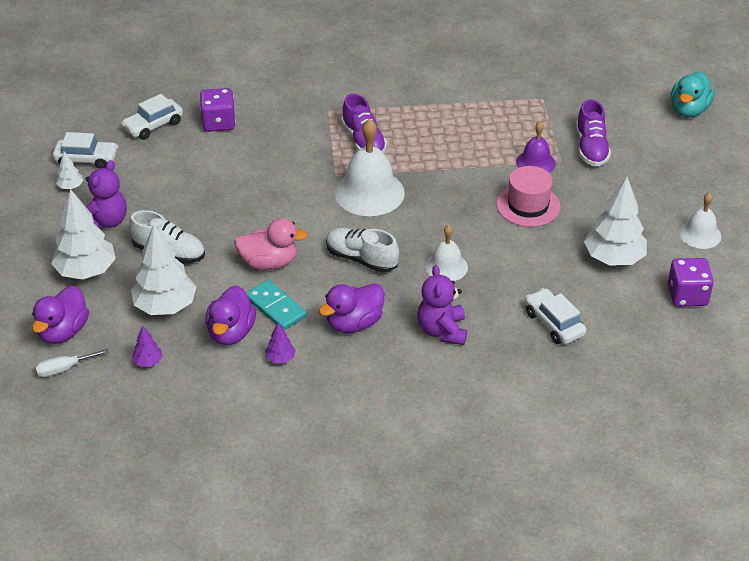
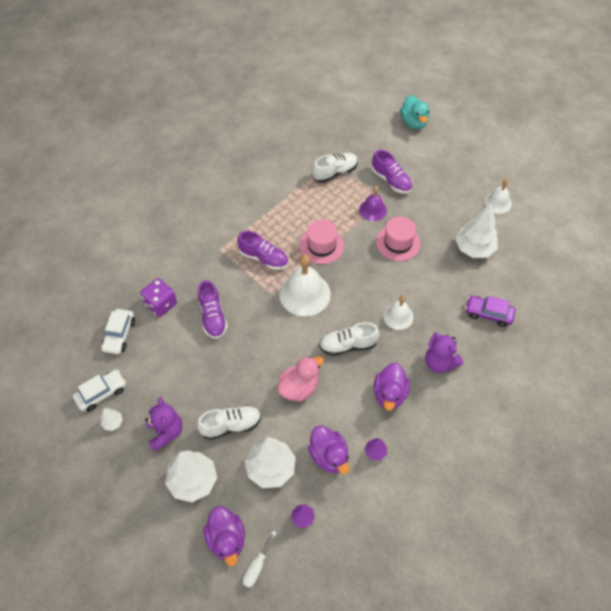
camera: 40 degrees left, 15 degrees up
(255, 160) = (213, 317): none -> purple shoe
(276, 307) = (335, 417): turquoise domino -> none
(438, 163) = (321, 246): none -> pink hat
(533, 109) = (335, 172): none -> white shoe
(554, 324) = (488, 314): white car -> purple car
(687, 296) = (530, 247): purple dice -> none

